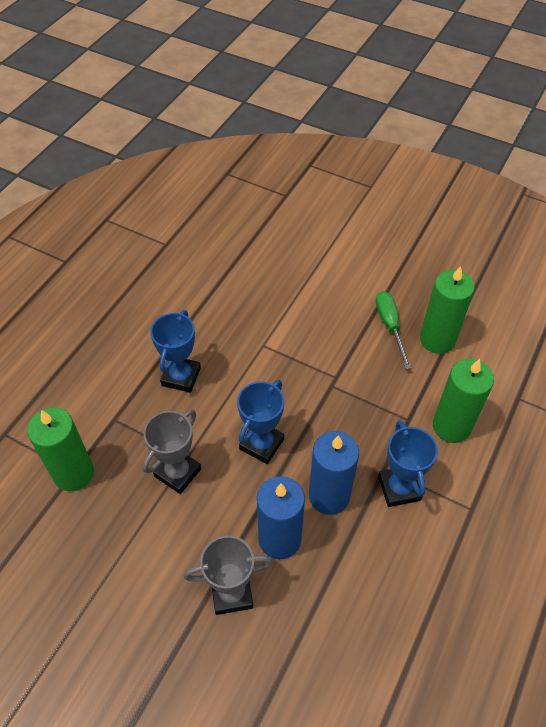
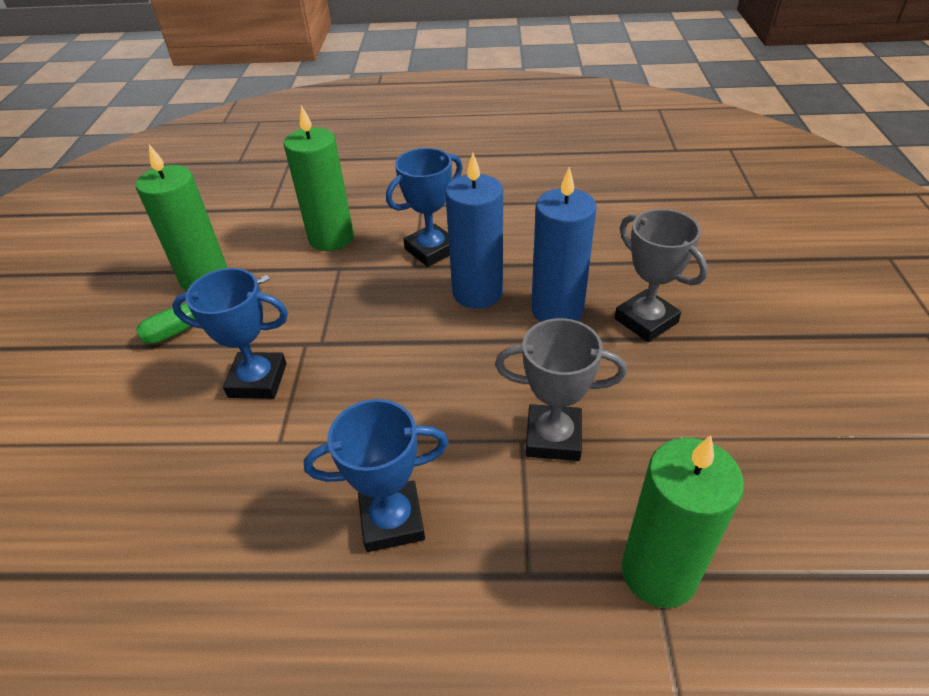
camera: 115 degrees left, 10 degrees down
(261, 444) = (451, 372): blue trophy -> blue trophy (258, 380)

